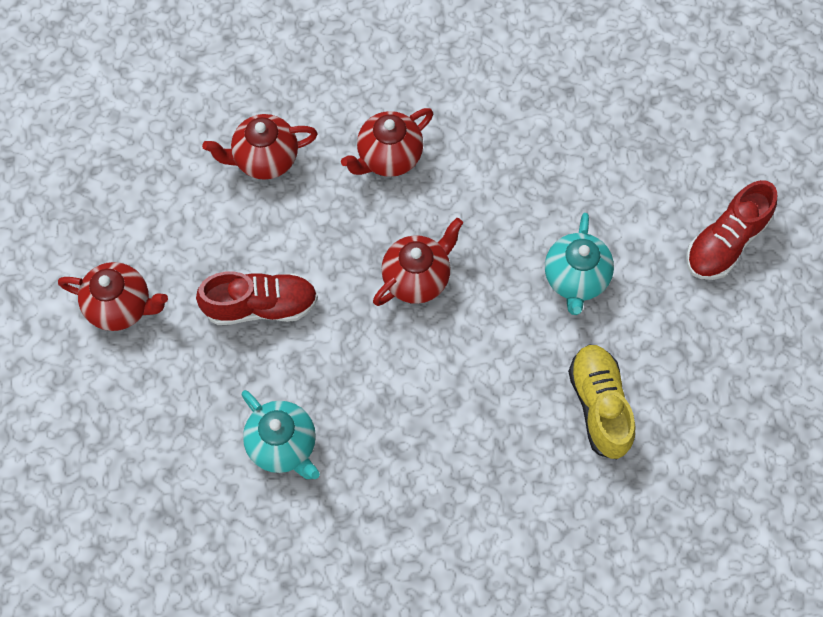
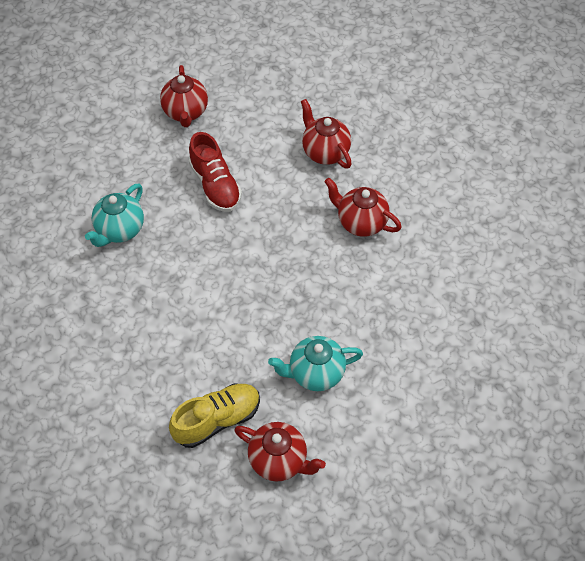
camera: 70 degrees right, 10 degrees down
(417, 278) = (273, 269): red teapot -> red teapot (279, 460)
(725, 242) = (395, 476): red shoe -> none

